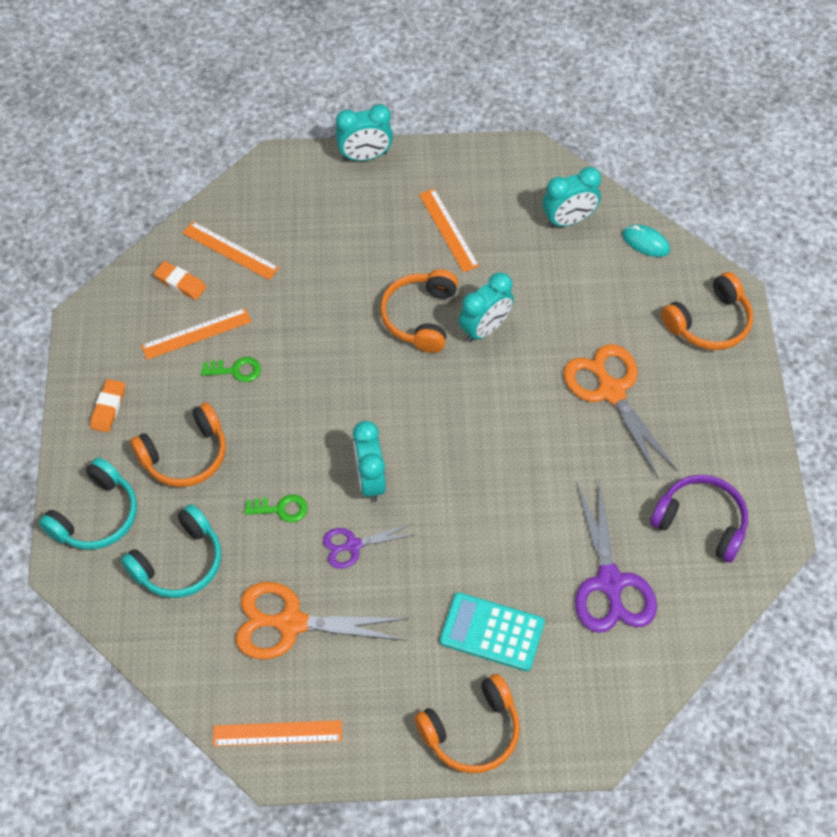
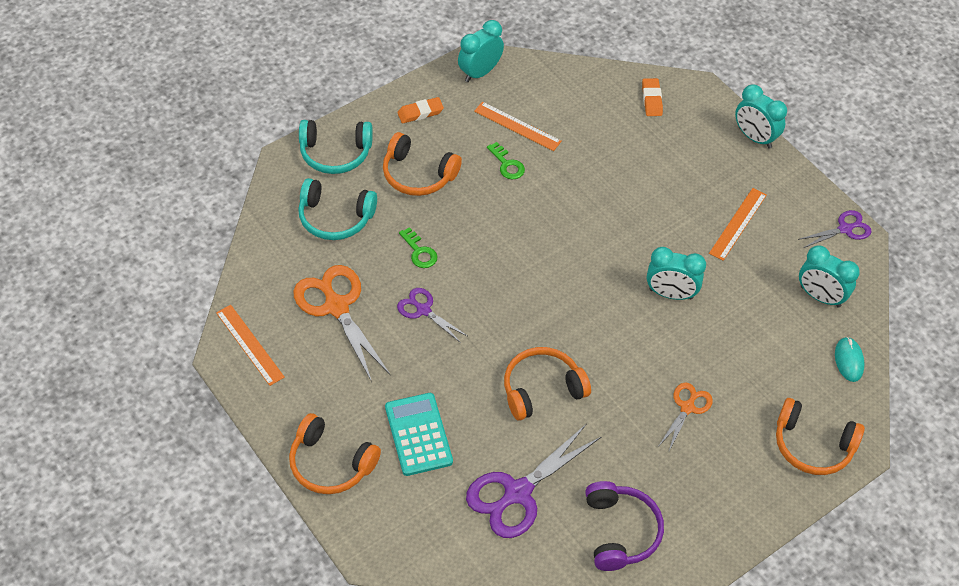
camera: 55 degrees right, 5 degrees down
(180, 283) = (550, 94): orange eraser -> orange eraser (651, 99)
(230, 250) = (601, 106): orange ruler -> none
(370, 480) = (483, 292): turquoise clock -> turquoise clock (480, 72)
(420, 317) = (645, 248): orange headphones -> orange headphones (542, 389)
(513, 157) = (845, 229): none -> purple scissors
(611, 391) = (687, 407): orange scissors -> orange scissors, size x0.55

